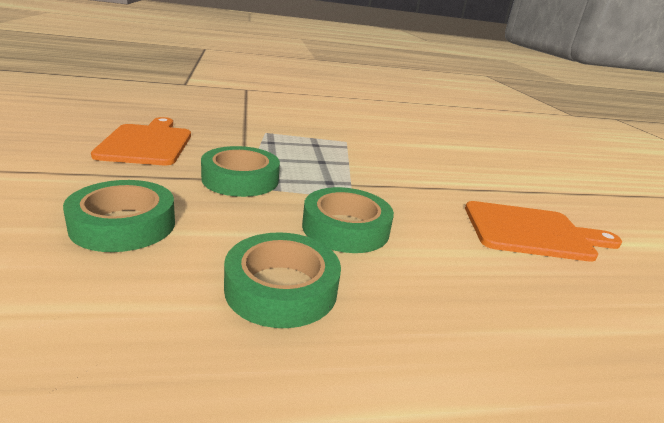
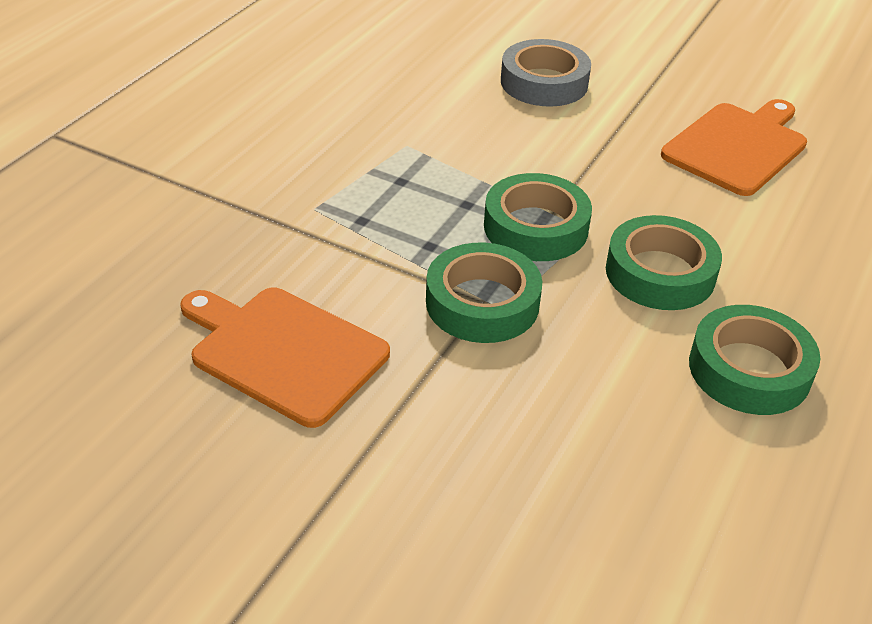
camera: 50 degrees left, 15 degrees up
(123, 225) = (557, 445): green tape -> green tape (535, 227)
(462, 162) = (544, 82): none -> grey tape

